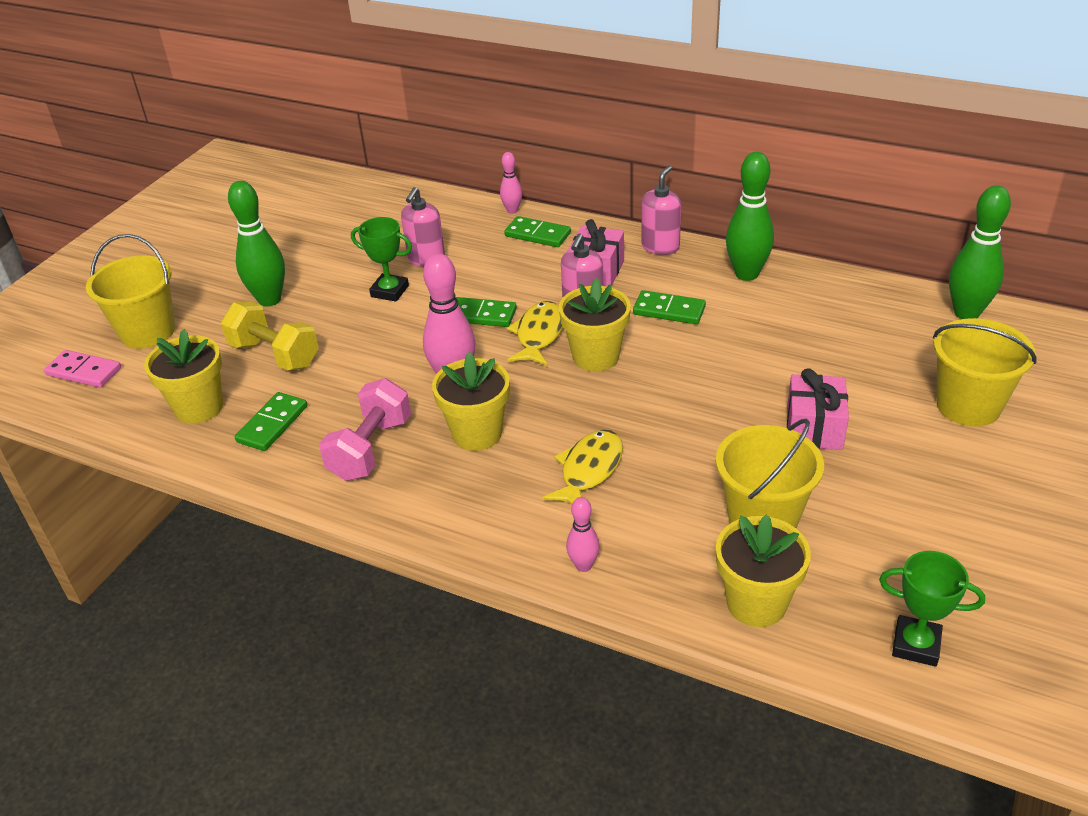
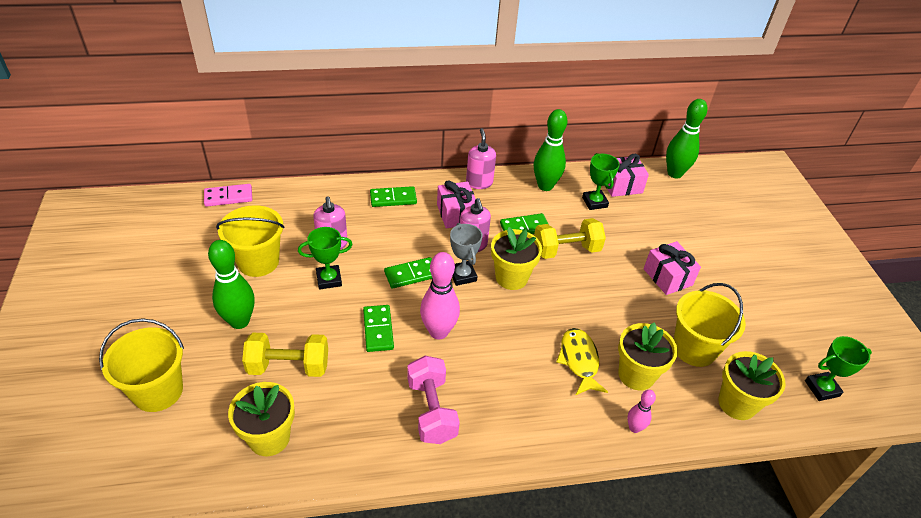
camera: 40 degrees left, 5 degrees up
(84, 372) = (132, 452): pink domino -> pink domino (228, 197)
(272, 424) = (342, 424): green domino -> green domino (378, 330)
(477, 433) = (490, 366): yellow flower pot -> yellow flower pot (636, 375)
(512, 210) = (358, 185): pink bowling pin -> none
(538, 335) = (462, 275): yellow fish -> grey trophy
(699, 351) = (566, 250): none -> yellow dumbbell
(799, 311) = (594, 202): none -> green trophy
(862, 304) = (621, 185): none -> pink gift
(968, 405) = (723, 232): yellow bucket -> yellow bucket (258, 262)

